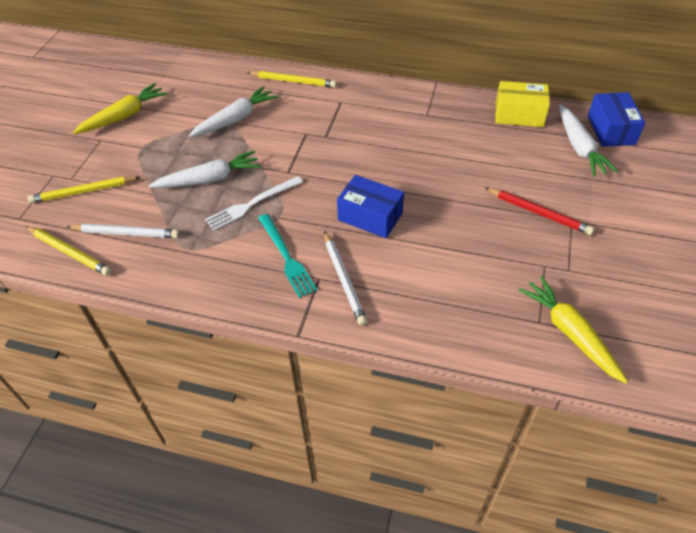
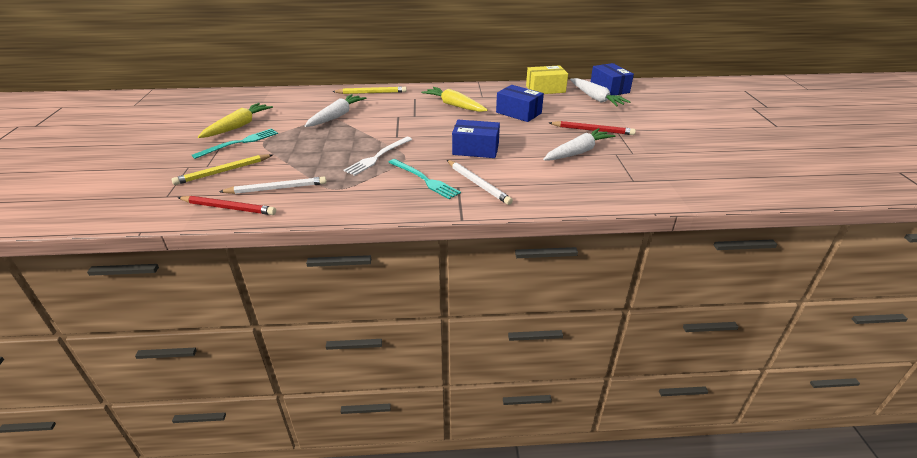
camera: 20 degrees left, 15 degrees down
(70, 252) = (229, 208): yellow pencil -> red pencil
(115, 146) = (239, 143): none -> turquoise fork
(209, 179) = (334, 149): white carrot -> white carrot (578, 152)
(458, 157) = (518, 113): none -> blue box
(569, 333) = (657, 182): yellow carrot -> yellow carrot (454, 105)

